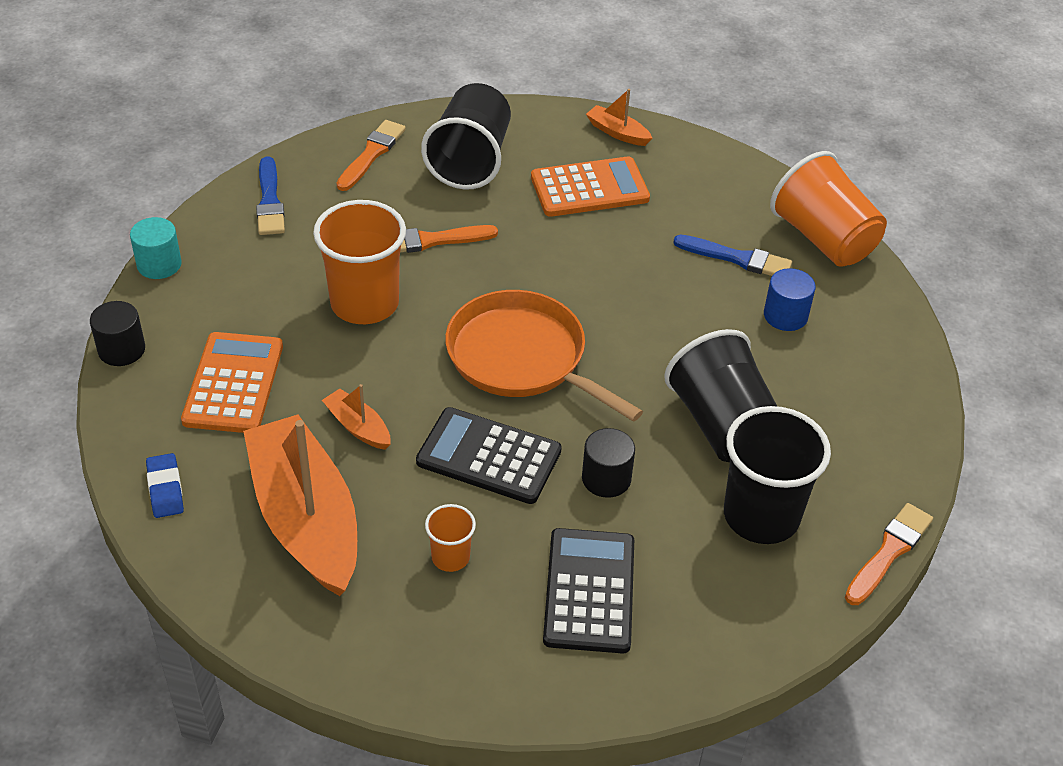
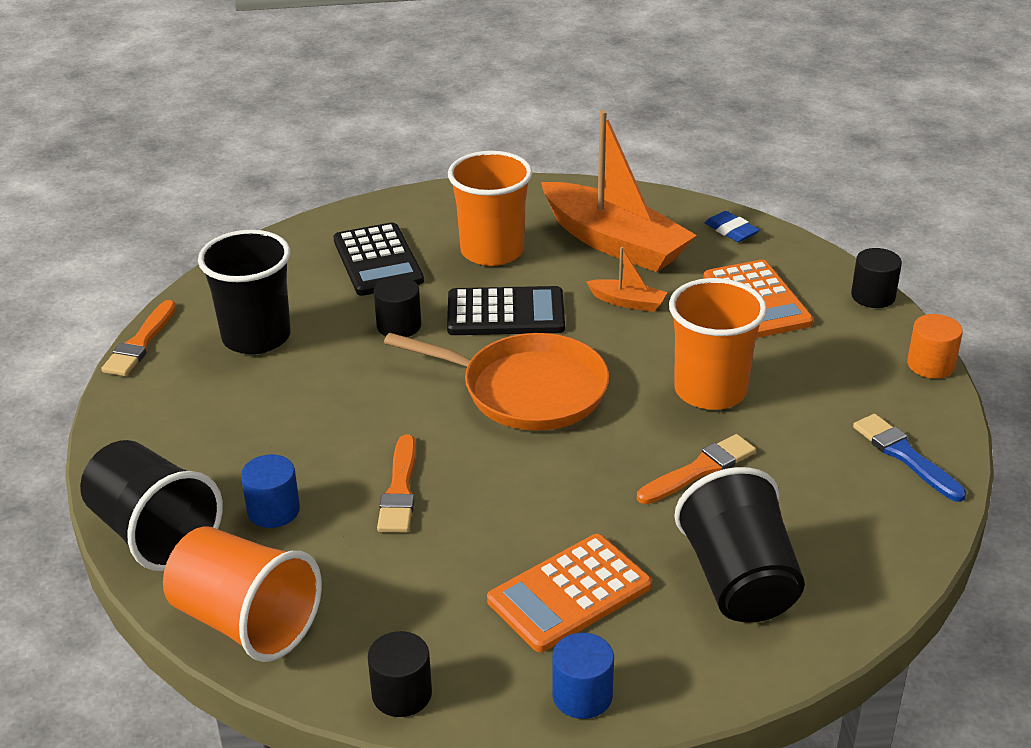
camera: 160 degrees right, 10 degrees down
(159, 264) = (930, 365): turquoise cylinder -> orange cylinder
(371, 154) = (859, 549): orange brush -> orange brush (399, 490)
(450, 557) = (492, 251): orange cup -> orange cup, size x2.07
(617, 132) = (582, 696): orange boat -> blue cylinder
(722, 425) = (311, 391): black cup -> black cup (155, 534)
(730, 166) = (402, 694): none -> black cylinder
(737, 258) = (348, 560): blue brush -> none

